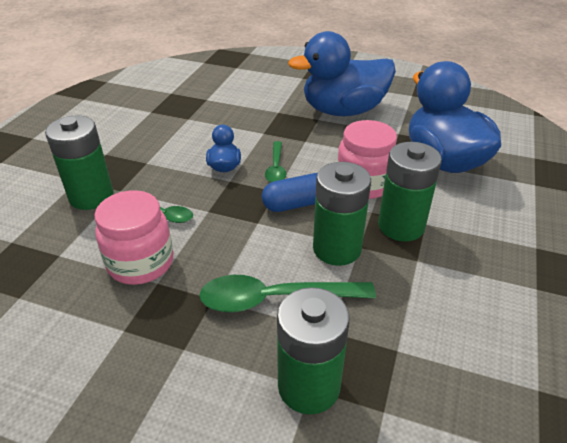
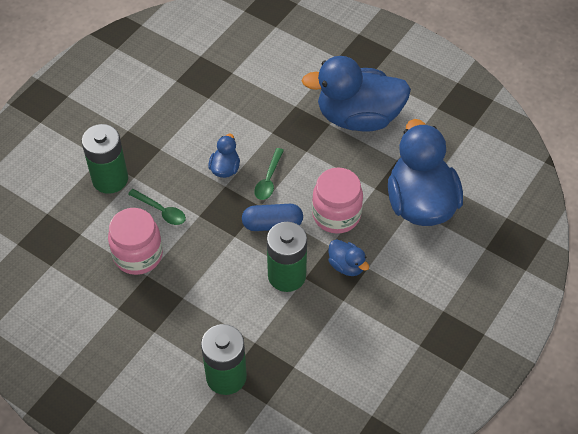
camera: 15 degrees right, 15 degrees up
(274, 299) = (225, 308): green spoon -> none
(401, 226) = (346, 266): green battery -> blue duck

